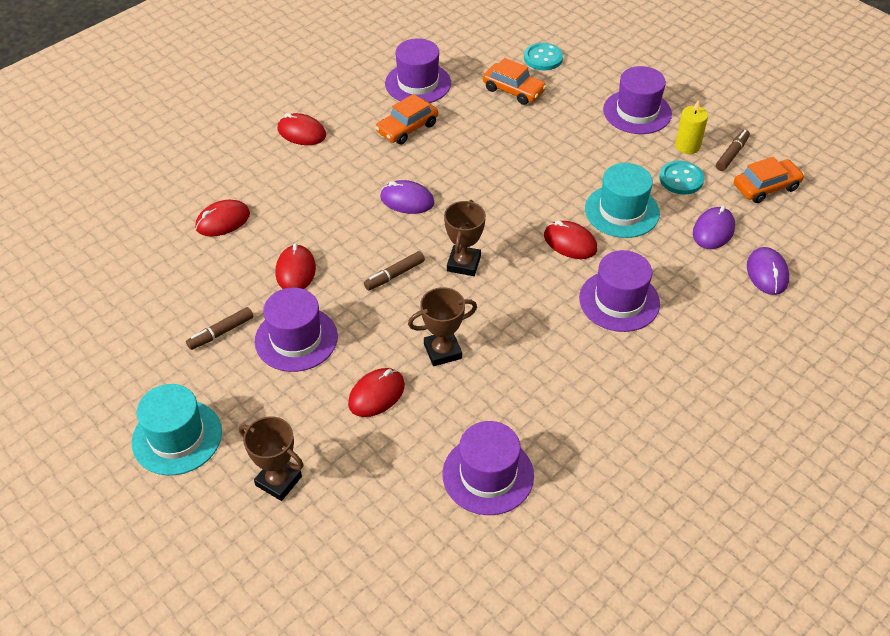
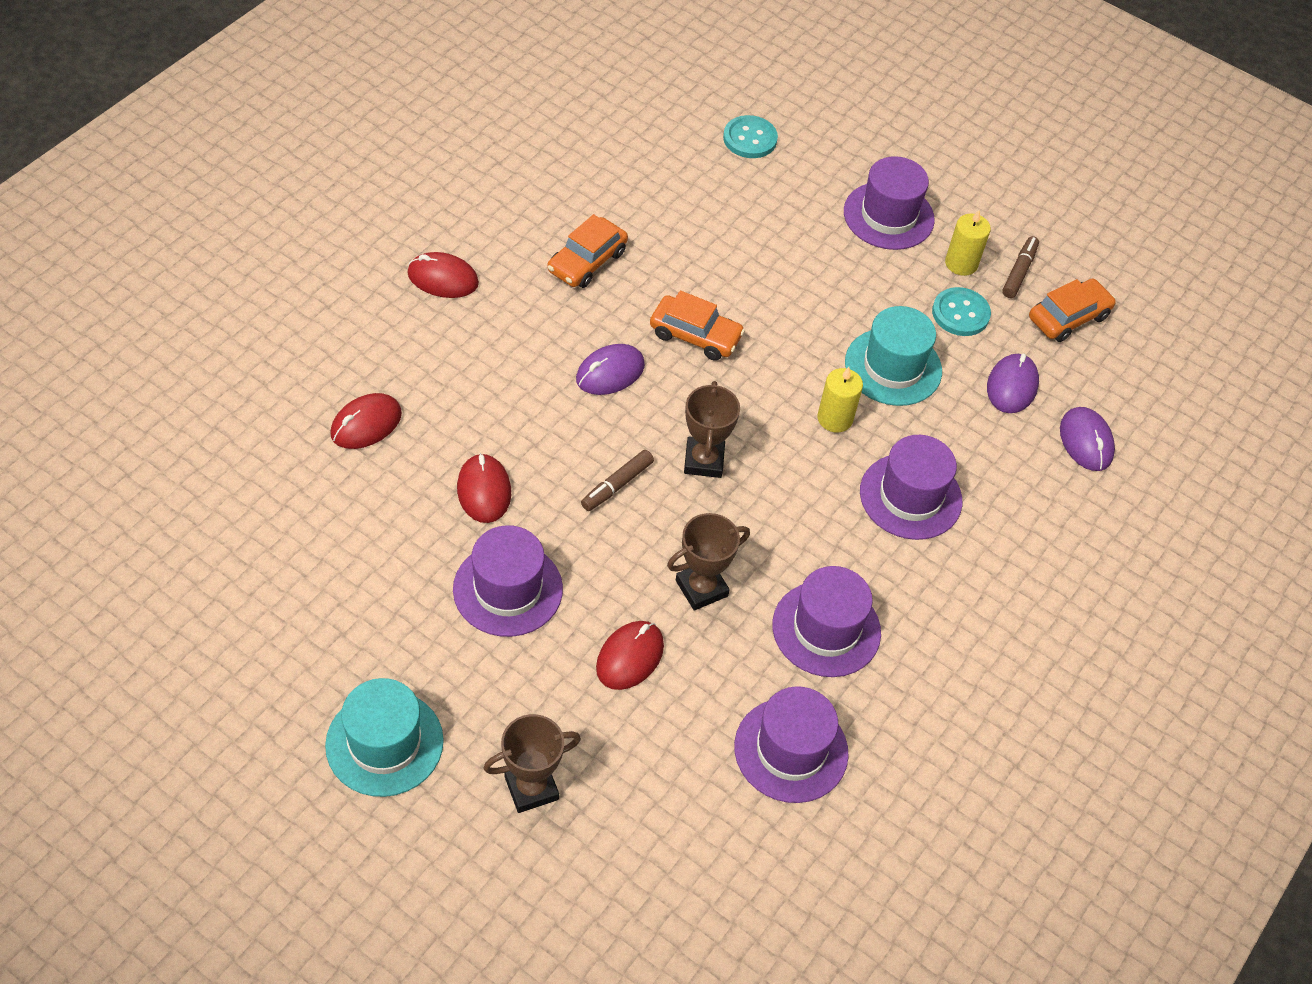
camera: 15 degrees left, 5 degrees up
(221, 332) = (405, 590): brown marker -> none
(278, 481) = (531, 788): brown trophy -> brown trophy turned 45 degrees counterclockwise
(407, 200) = (610, 372): purple mouse -> purple mouse turned 45 degrees counterclockwise
(418, 83) = (587, 189): purple hat -> purple hat (826, 629)
(513, 90) = (719, 192): orange car -> orange car (695, 335)
(570, 242) = (835, 418): red mouse -> yellow candle

